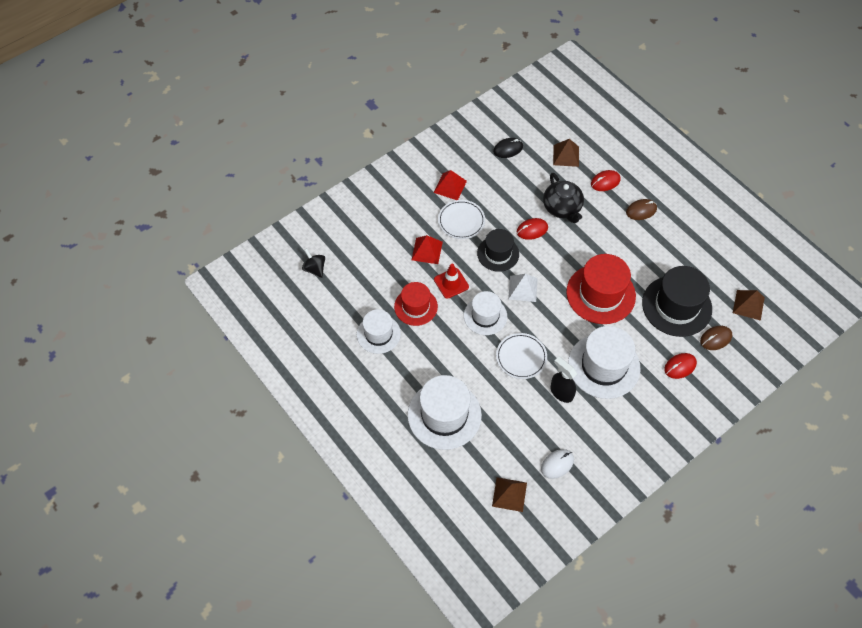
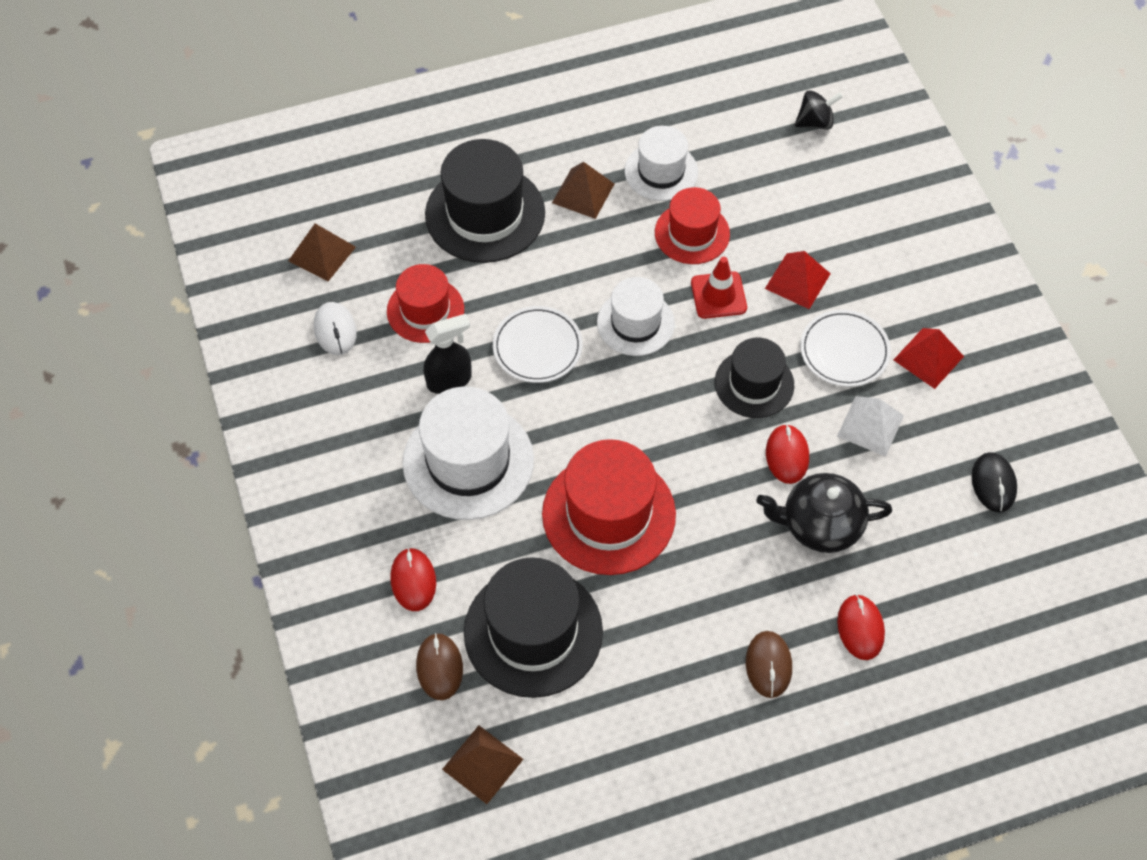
camera: 110 degrees right, 0 degrees up
(444, 415) = (485, 214): white hat -> black hat
(523, 288) = (667, 396): white pyramid -> white pyramid (870, 426)
(523, 422) = (425, 310): none -> red hat
(566, 155) = (949, 582): brown pyramid -> brown pyramid (583, 193)

